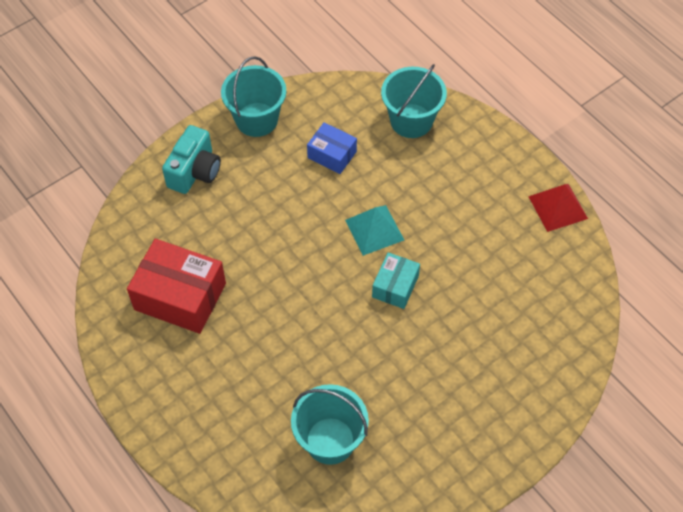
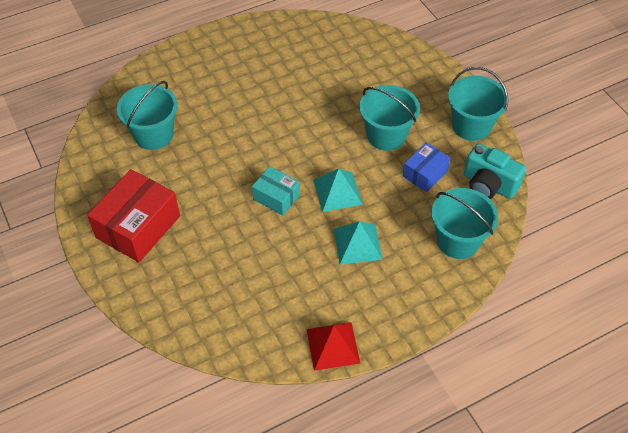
camera: 100 degrees right, 5 degrees down
(180, 296) = (302, 63): red box -> red box (138, 227)
(195, 172) = (420, 81): turquoise camera -> turquoise camera (488, 185)
(285, 195) = (386, 135): none -> turquoise bucket
(437, 203) = (357, 244): none -> turquoise pyramid

